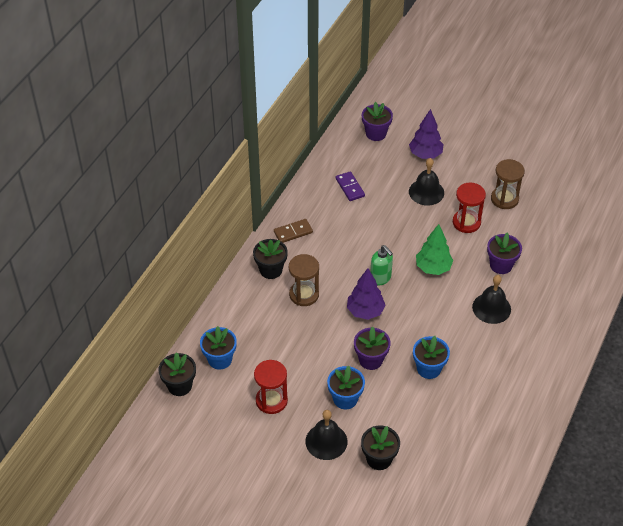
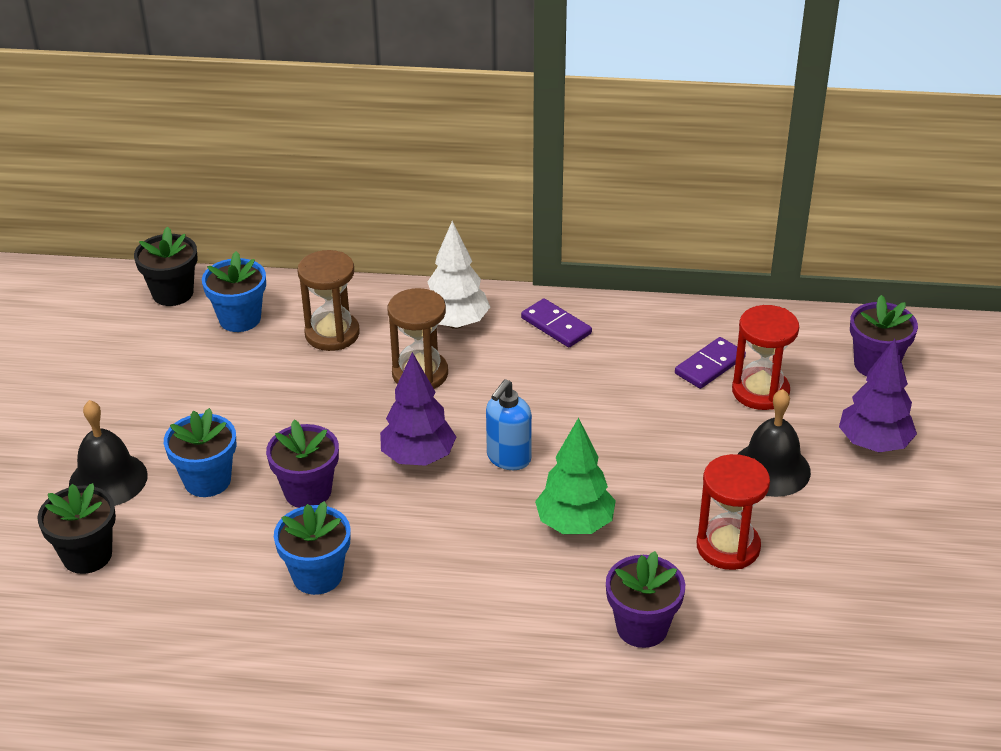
camera: 70 degrees right, 10 degrees down
(271, 270) = (455, 323): black flower pot -> white tree
(271, 400) = (175, 395): red hourglass -> red hourglass (760, 391)
(293, 232) = (556, 326): brown domino -> purple domino
(380, 278) = (508, 458): green soap dispenser -> blue soap dispenser
(491, 308) = (515, 637): black bell -> none
(504, 199) = (837, 593): brown hourglass -> brown hourglass (332, 334)

